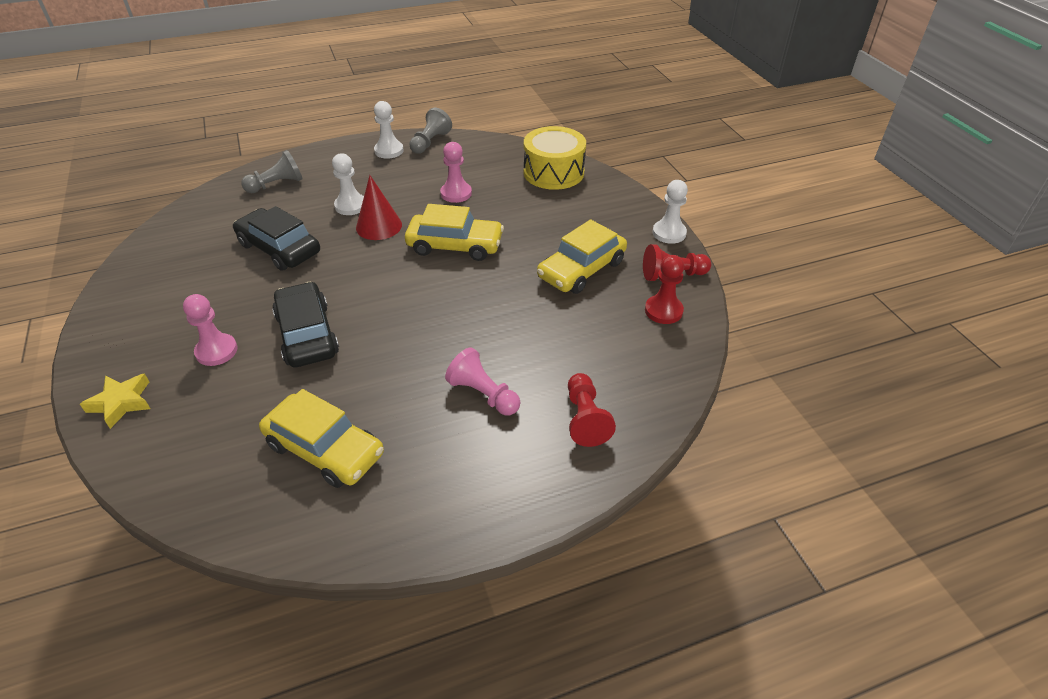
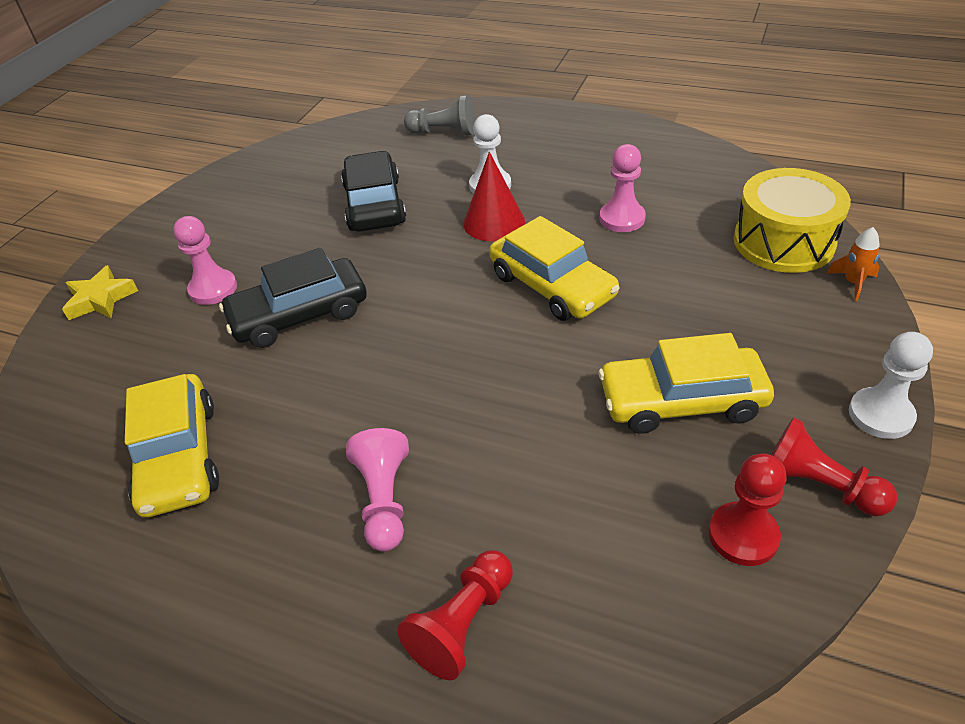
camera: 45 degrees right, 0 degrees up
(307, 334) = (299, 314): black car -> black car turned 135 degrees counterclockwise
(389, 151) = (598, 134): white pawn -> none
(430, 142) = (657, 141): grey pawn -> none
(604, 180) = (852, 283): none -> orange rocket

